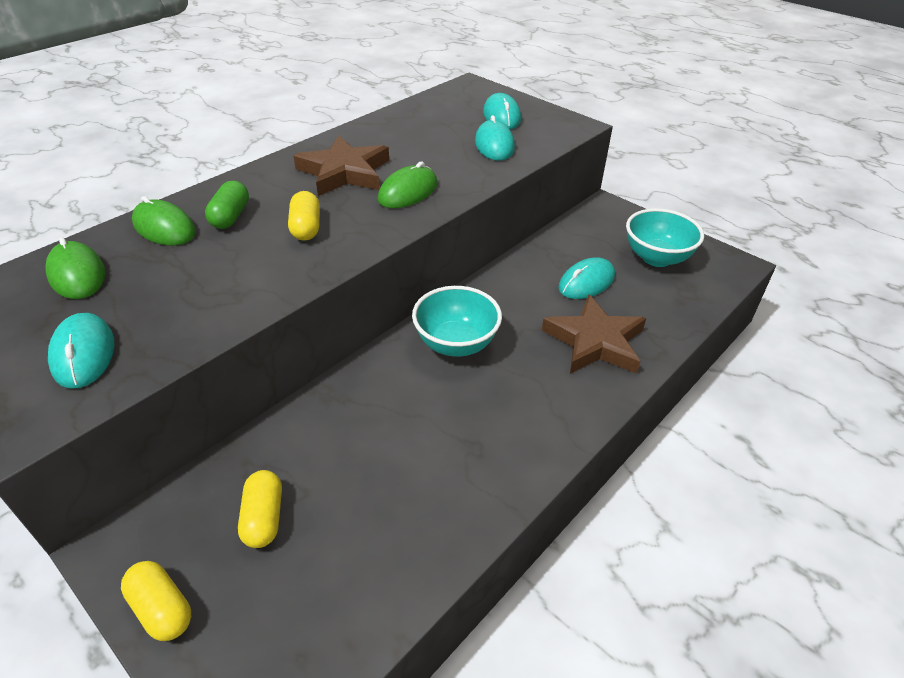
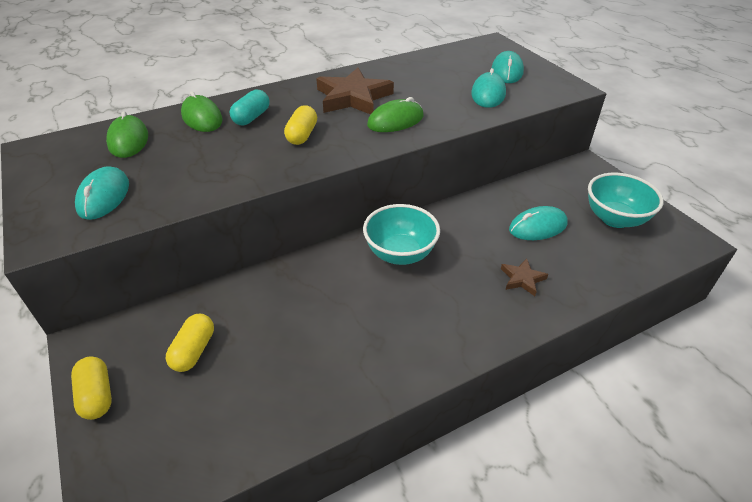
camera: 20 degrees right, 0 degrees up
(230, 217) = (251, 117): green capsule -> turquoise capsule
(595, 341) = (522, 279): brown star -> brown star, size x0.49

